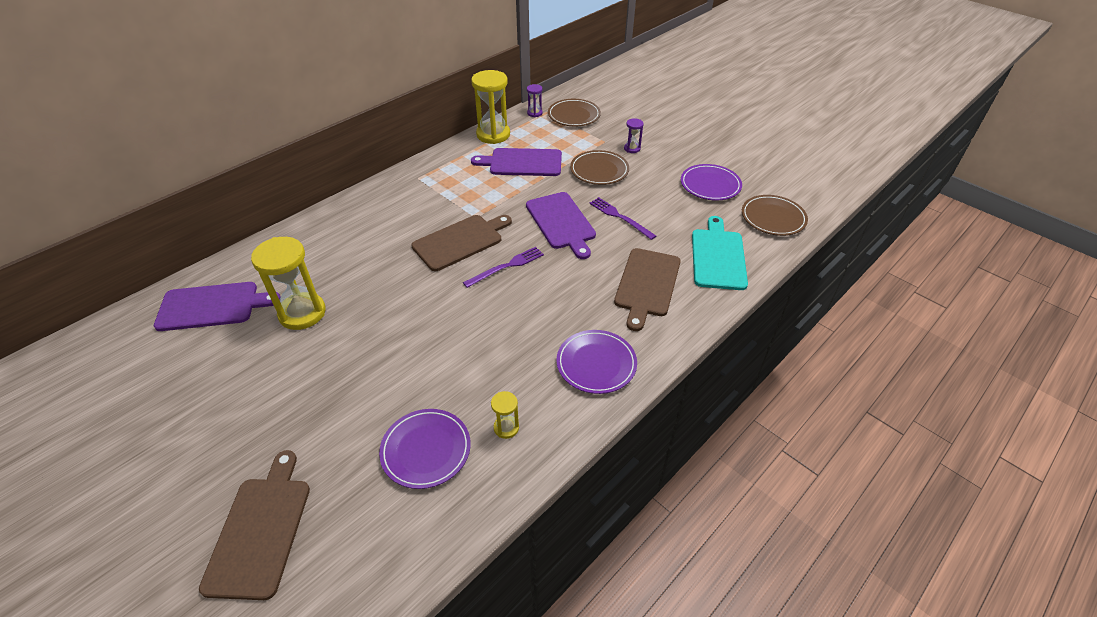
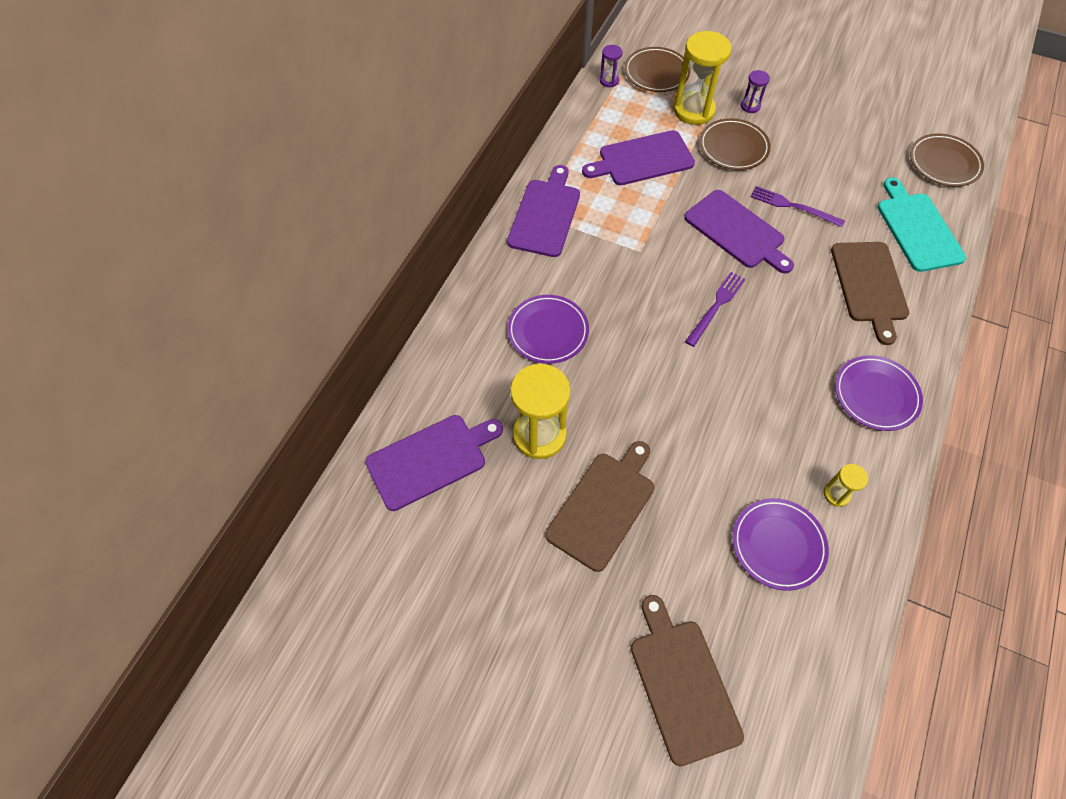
camera: 20 degrees left, 15 degrees up
(423, 179) = (545, 215): none -> purple cutting board
(460, 241) = (645, 288): brown cutting board -> brown cutting board (603, 506)
(493, 135) = (582, 126): yellow hourglass -> yellow hourglass (693, 110)
(710, 185) = (860, 136): purple plate -> purple plate (548, 331)

